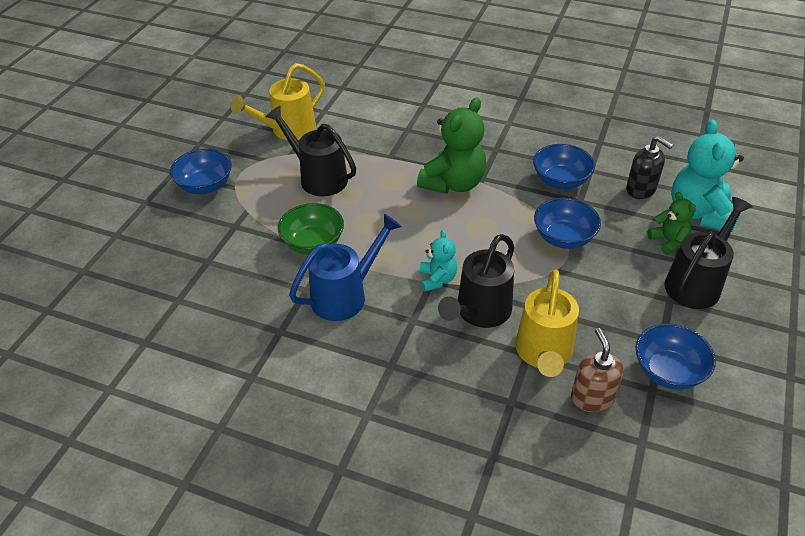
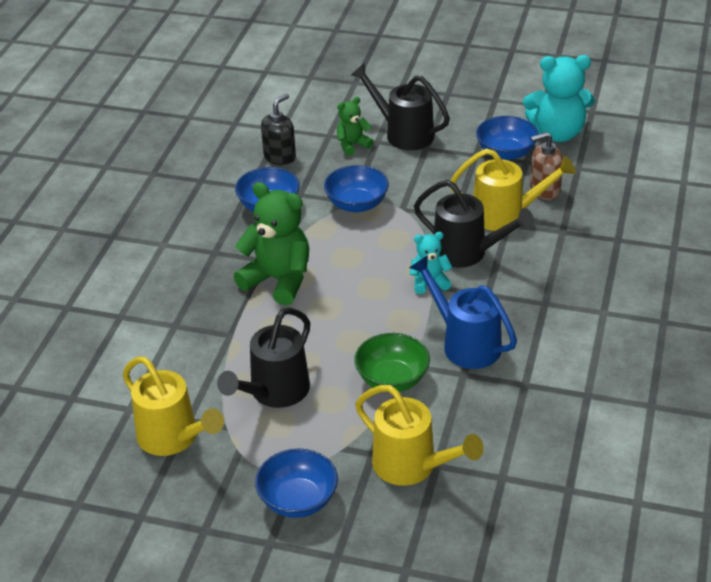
camera: 95 degrees left, 5 degrees down
(211, 247) = (412, 466): none -> yellow watering can
(699, 213) = (311, 126): turquoise teddy bear -> turquoise teddy bear (557, 133)

